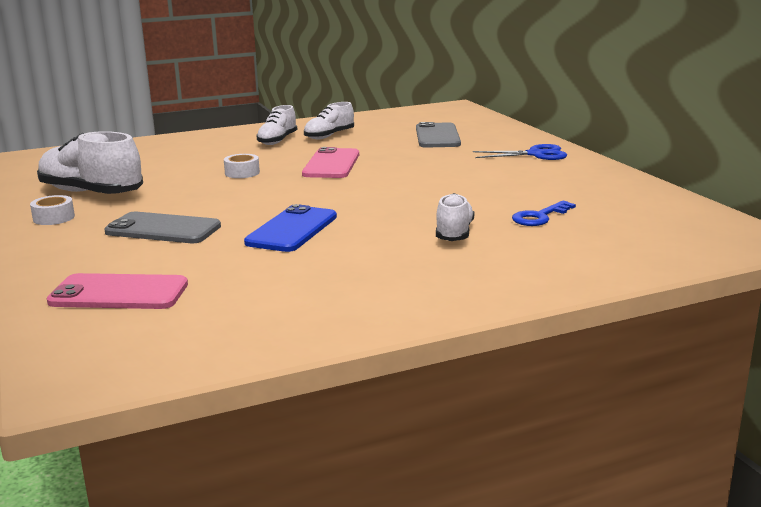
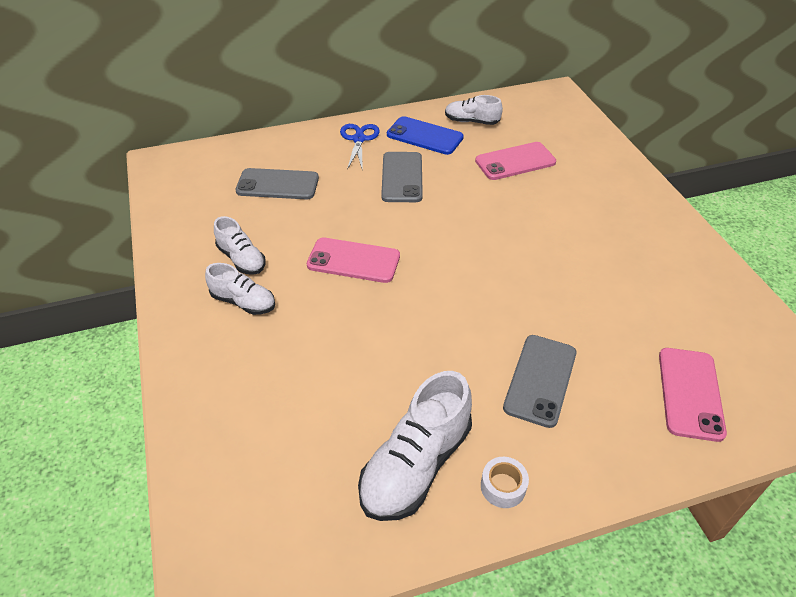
camera: 85 degrees left, 25 degrees up
(242, 173) = (366, 329): white tape -> none
(292, 230) = (541, 290): blue phone -> blue phone (424, 136)
(454, 233) = (549, 204): white shoe -> white shoe (471, 121)
(473, 172) = (402, 177): none -> grey phone
(539, 217) = (515, 161): blue key -> pink phone

